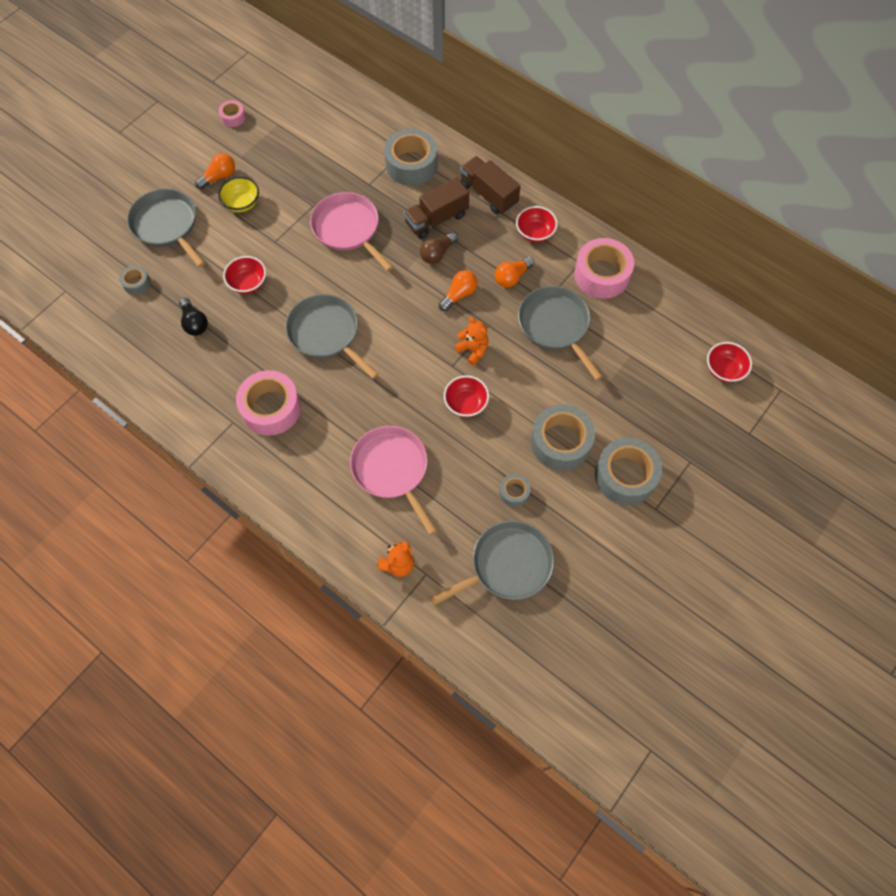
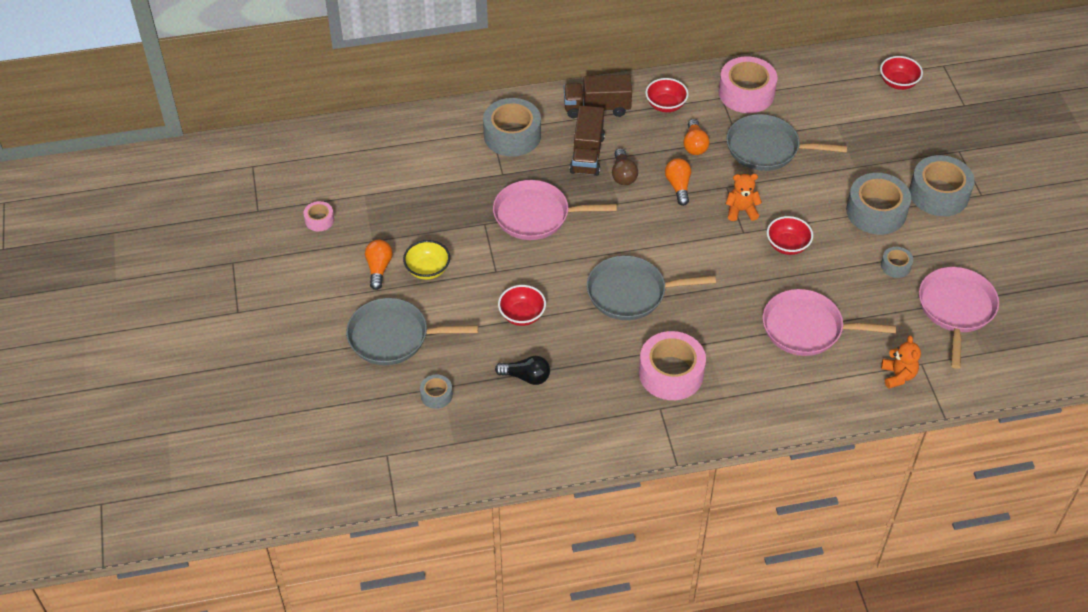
camera: 50 degrees left, 15 degrees down
(507, 565) = (956, 309): grey pan -> pink pan

